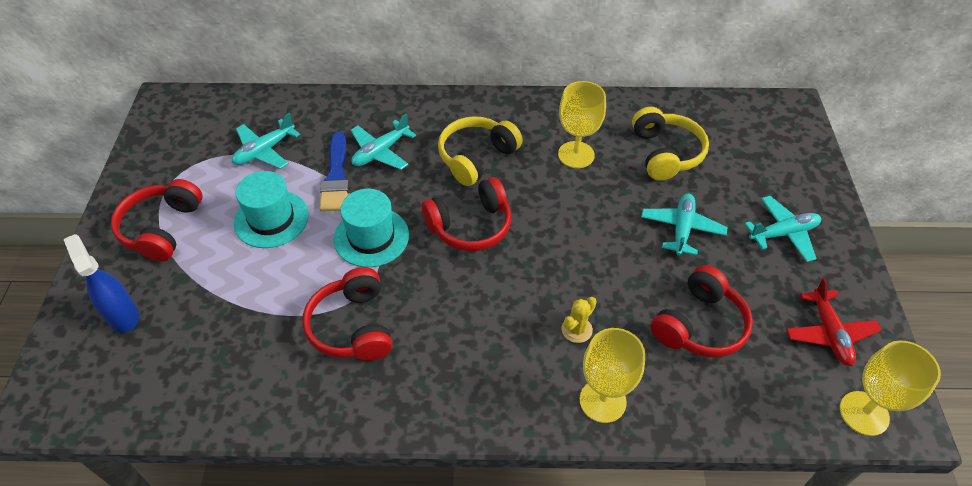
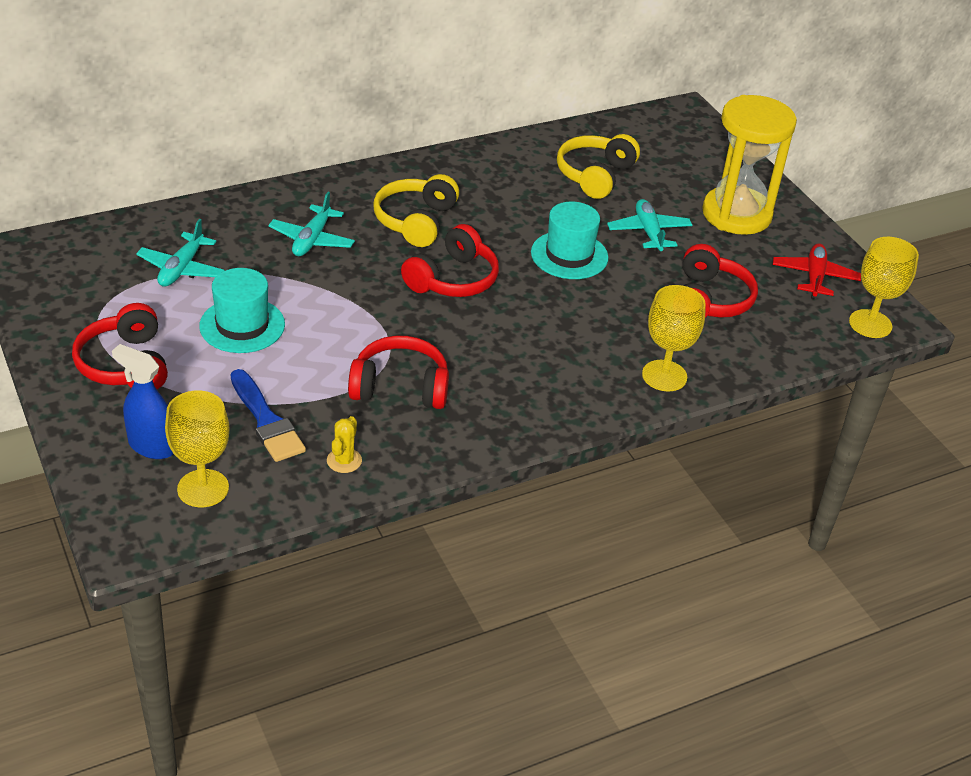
camera: 30 degrees left, 10 degrees down
(336, 177) = (282, 273): blue brush -> blue brush (266, 421)
(353, 326) = (400, 387): red headphones -> red headphones turned 135 degrees clockwise
(371, 237) = (361, 313): turquoise hat -> turquoise hat (569, 255)
(576, 155) = (512, 196): yellow goblet -> yellow goblet (203, 488)
(576, 329) = (608, 332): yellow cactus -> yellow cactus (344, 461)
(665, 153) = (595, 175): yellow headphones -> yellow headphones turned 120 degrees counterclockwise
(783, 233) = (736, 214): turquoise plane -> yellow hourglass
(829, 333) = (814, 277): red plane -> red plane turned 135 degrees counterclockwise

